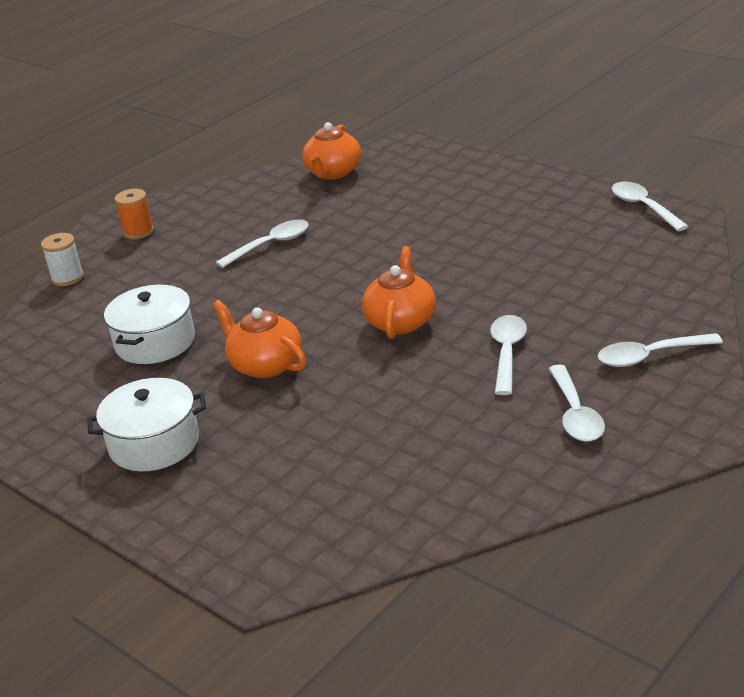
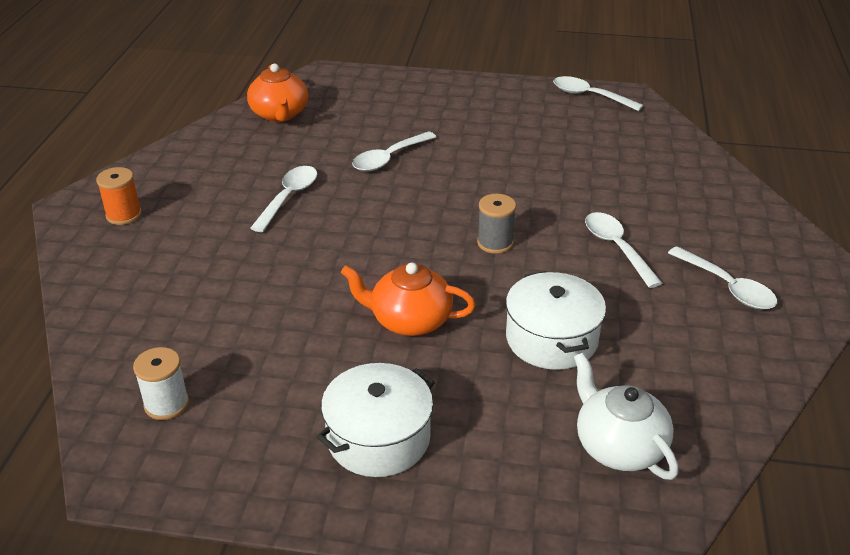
camera: 35 degrees left, 5 degrees up
(67, 278) = (87, 284): white spool -> white spool (166, 404)
(155, 342) = (266, 328): white pot -> white pot (551, 339)
(326, 509) = (618, 446): none -> white teapot
(401, 321) = (495, 243): orange teapot -> grey spool
(650, 356) = (728, 221): white spoon -> white spoon (389, 158)

